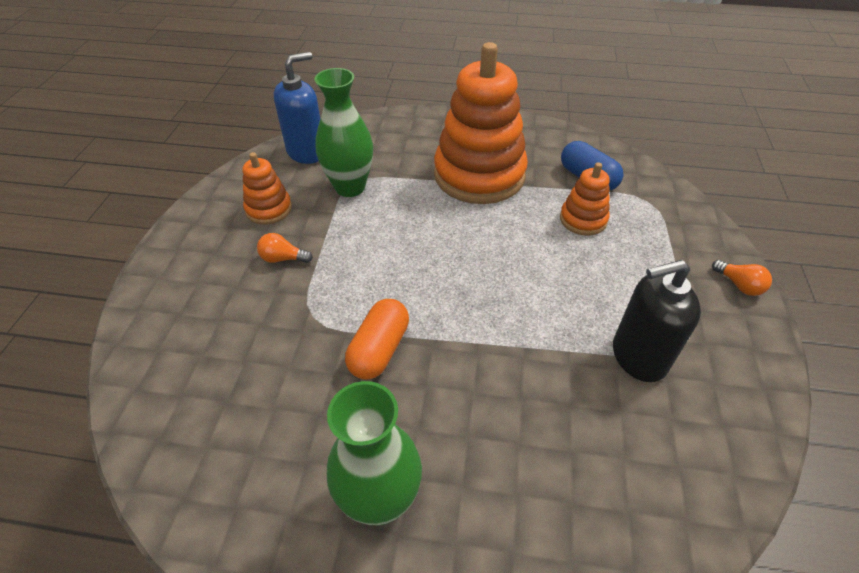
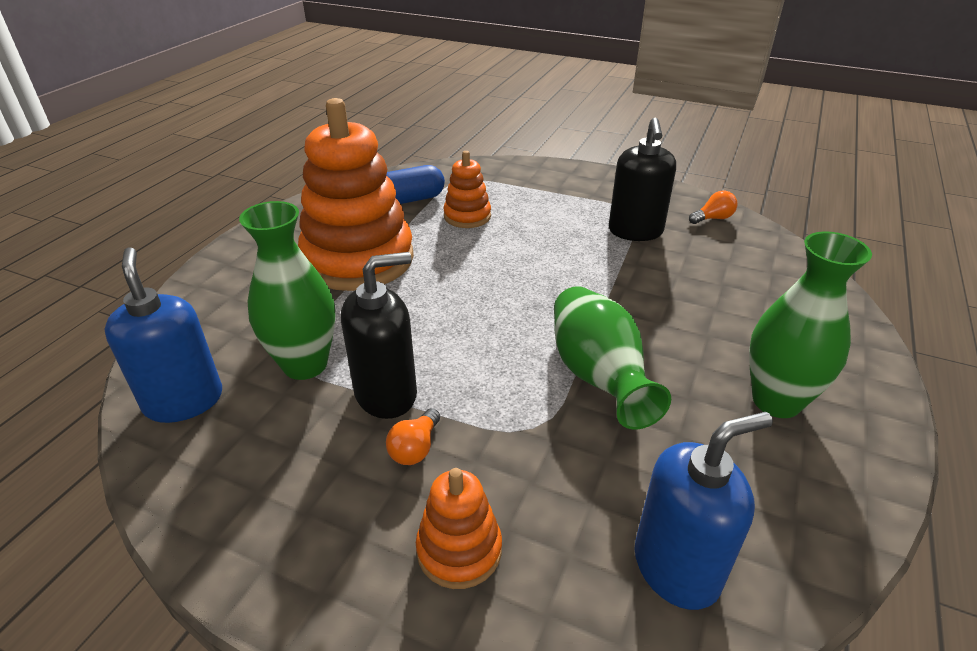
camera: 75 degrees left, 10 degrees down
(189, 419) = (676, 567): none -> blue soap dispenser
(269, 209) = (295, 457): orange stacking toy -> orange stacking toy (459, 550)
(330, 232) = (386, 394): none -> black soap dispenser
(379, 349) = (597, 376): orange capsule -> green vase
(739, 285) = (575, 172): orange light bulb -> orange light bulb (713, 218)

